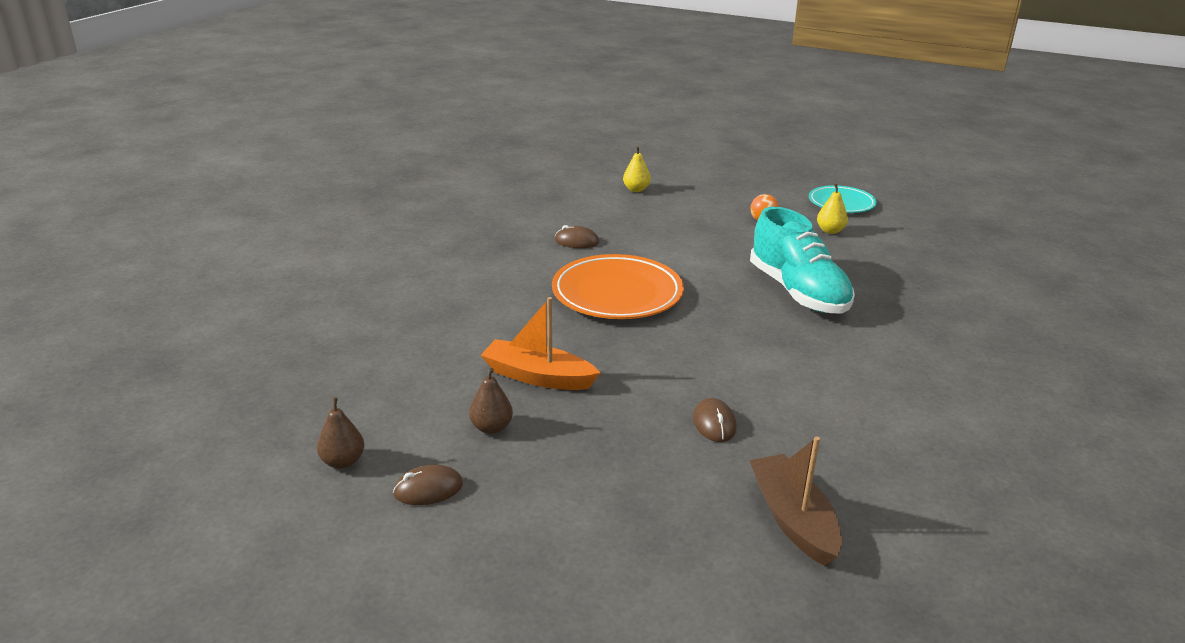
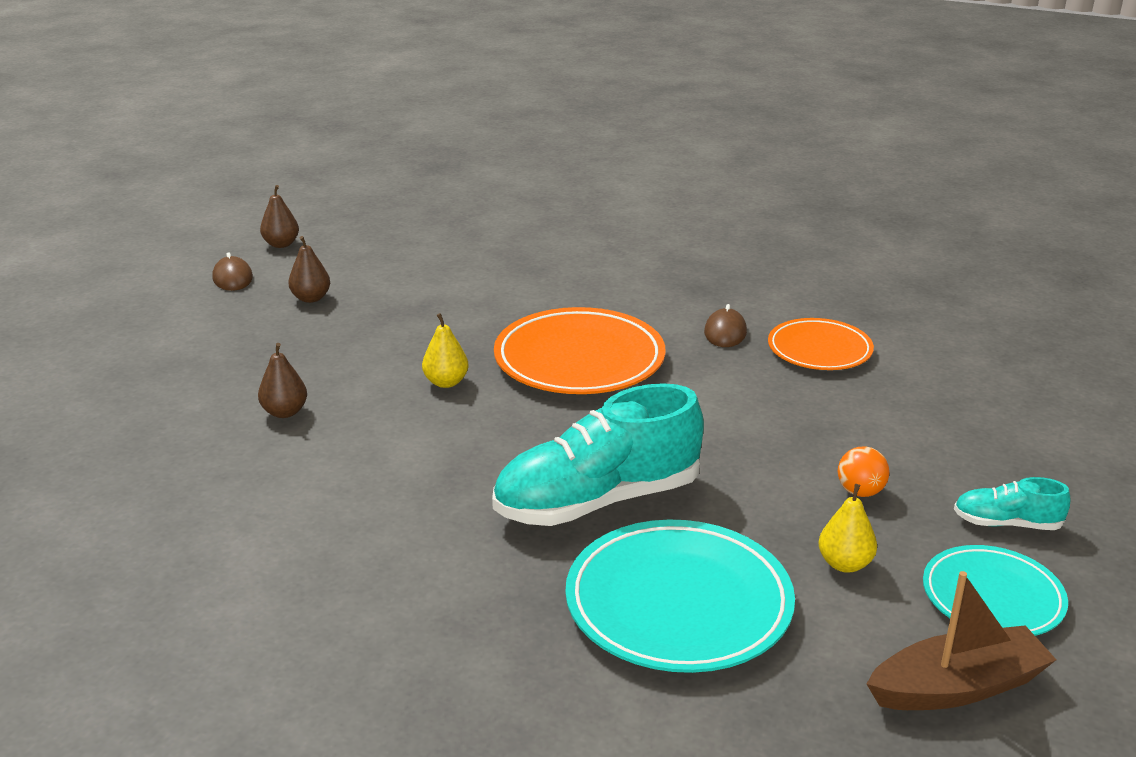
camera: 90 degrees right, 0 degrees up
(537, 377) = (394, 316): orange boat -> none
(602, 215) = (819, 350): none -> orange plate
(636, 189) = (936, 377): yellow pear -> yellow pear (446, 382)
(714, 423) = (285, 412): brown mouse -> brown pear
(780, 193) = (1006, 523): none -> turquoise shoe
(793, 519) = (113, 447): brown boat -> brown boat (958, 687)
(885, 273) = (678, 604): none -> turquoise plate

